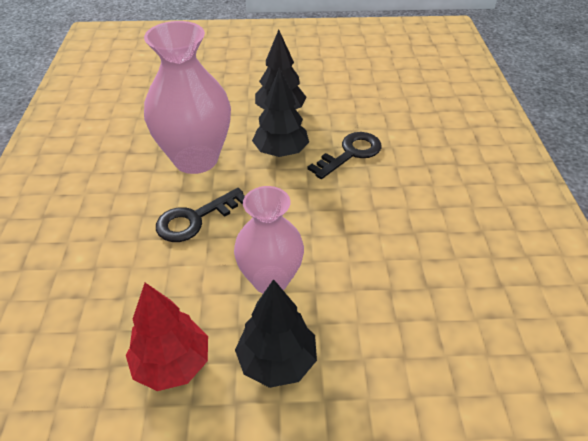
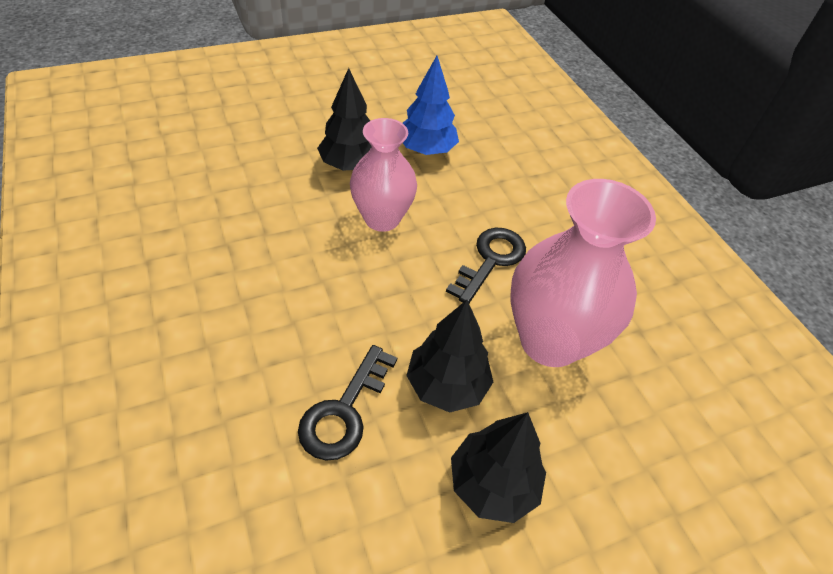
camera: 155 degrees right, 5 degrees up
(172, 364) = (426, 150): red tree -> blue tree

